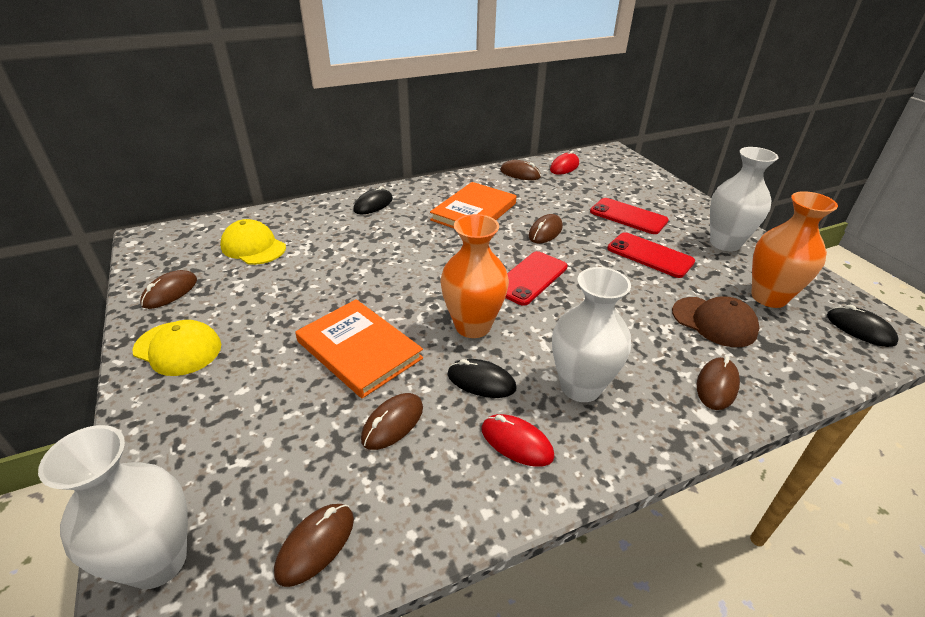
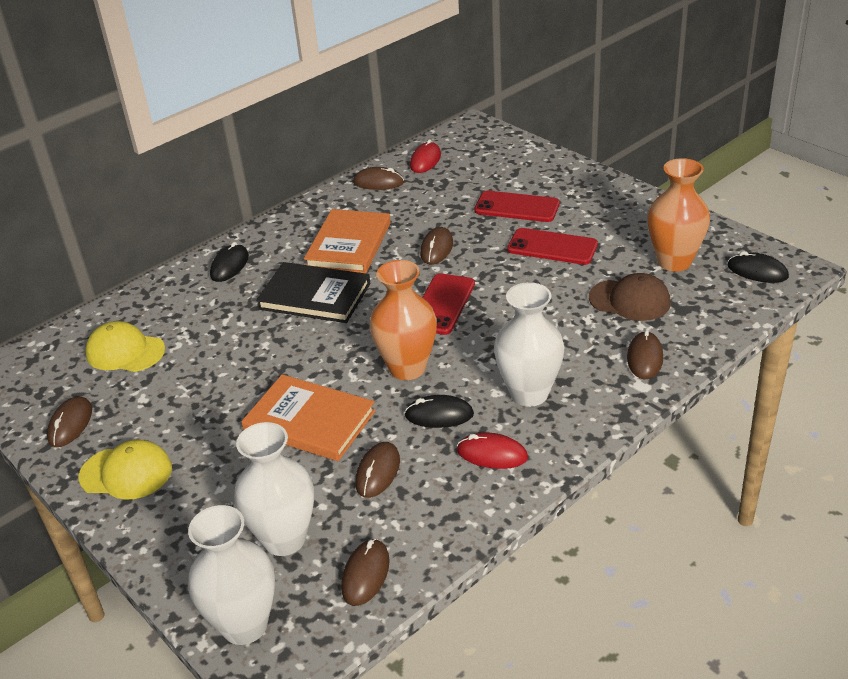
camera: 15 degrees left, 0 degrees up
(425, 243) = (314, 296): none -> black book
(725, 243) = (622, 214): white vase -> white vase (284, 539)

